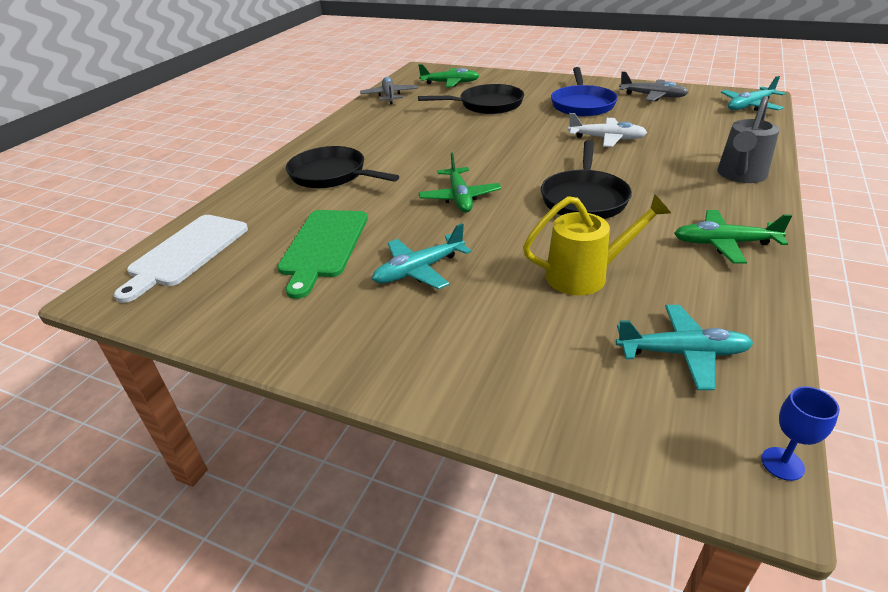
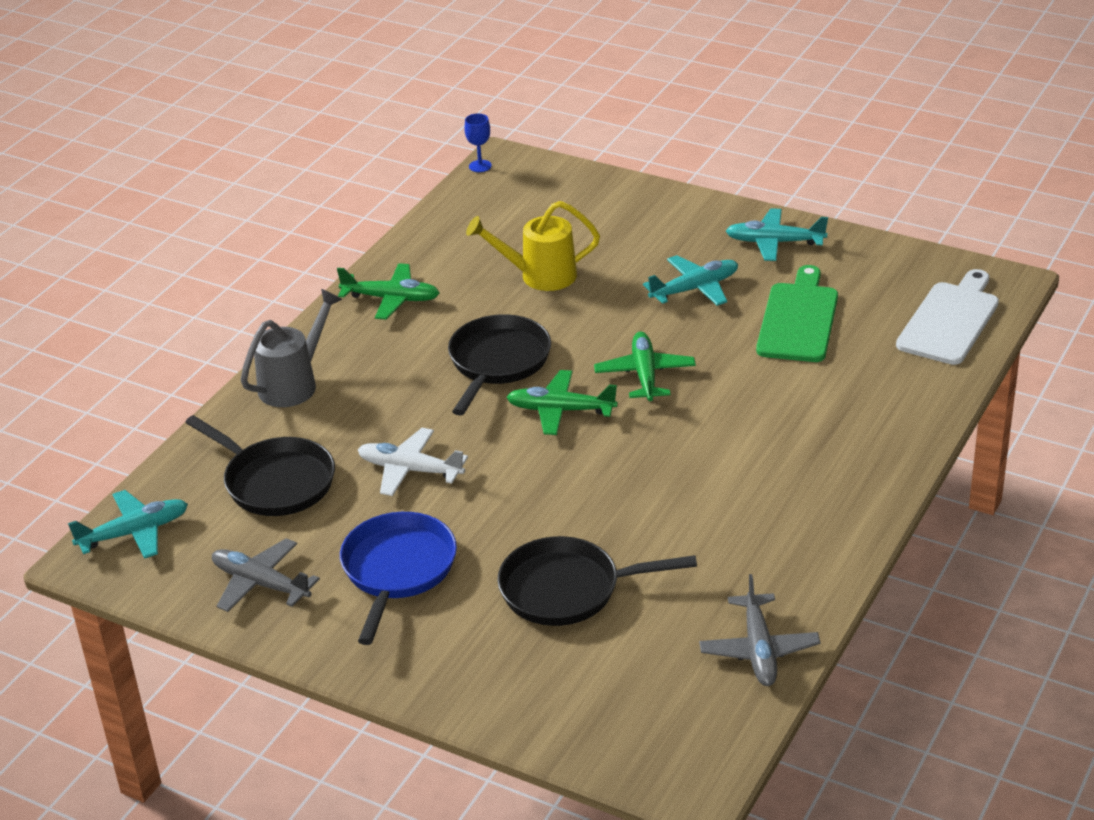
camera: 175 degrees left, 0 degrees up
(332, 175) = (819, 427): black pan -> black pan (274, 481)
(450, 83) = (628, 691): green plane -> green plane (560, 410)
(682, 353) = (497, 218): turquoise plane -> turquoise plane (774, 242)

